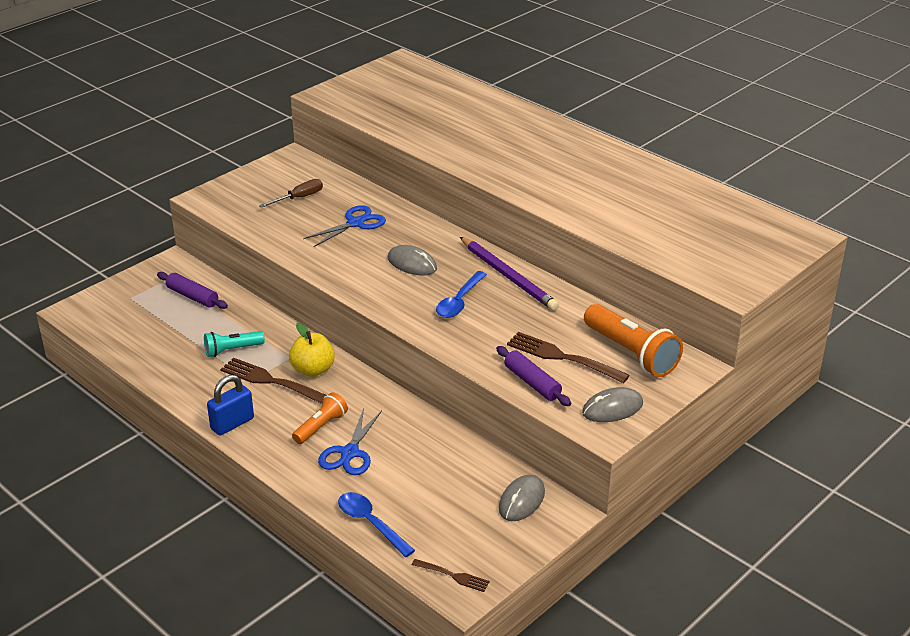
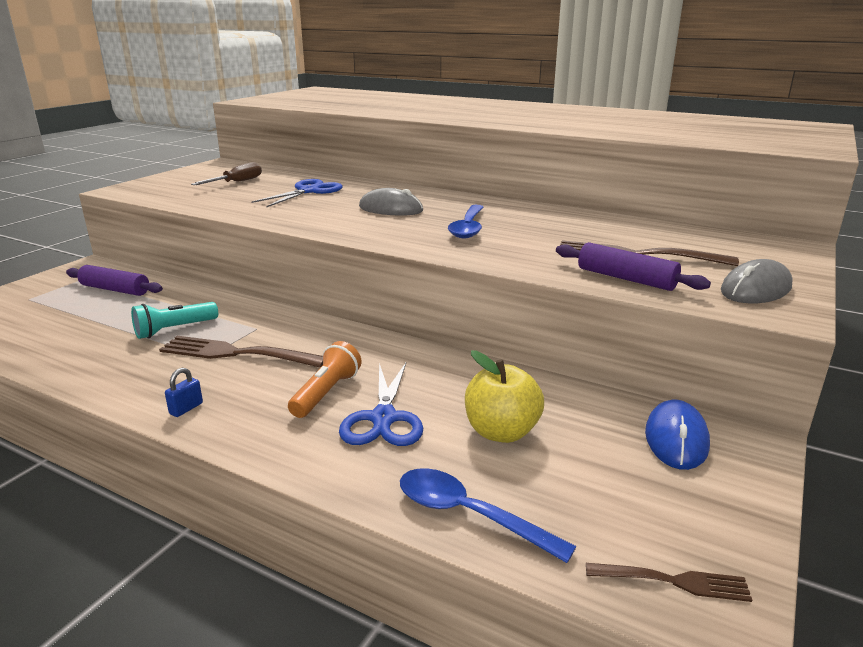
camera: 15 degrees left, 10 degrees down
(232, 424) = (186, 408): blue padlock -> blue padlock, size x0.49
(313, 370) = (292, 335): yellow apple -> yellow apple (501, 432)
(508, 276) = (507, 208): purple pencil -> none
(521, 500) = (676, 438): grey mouse -> blue mouse
(631, 353) = (710, 244): orange flashlight -> none

